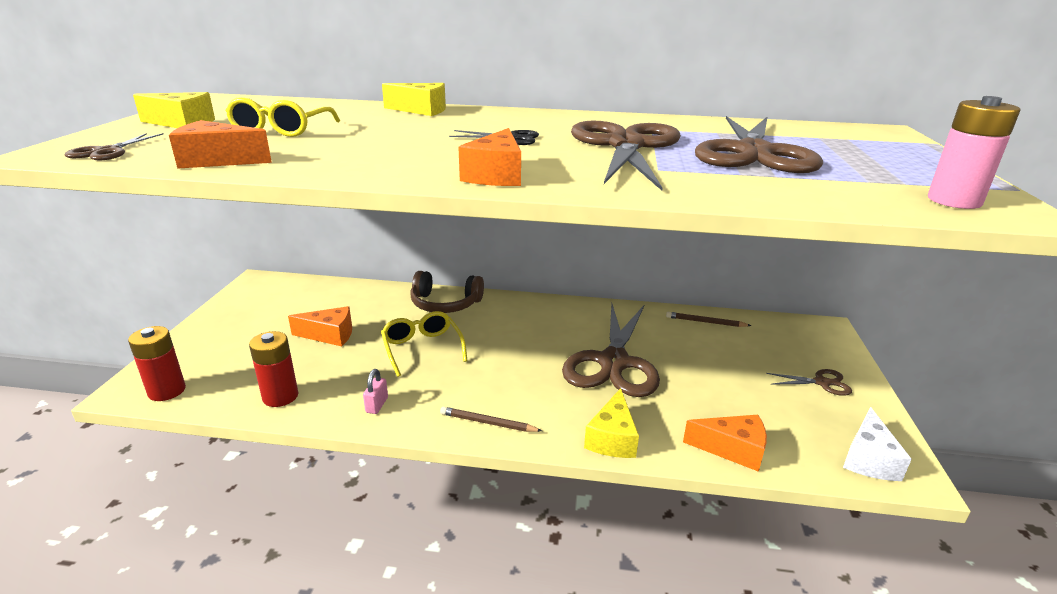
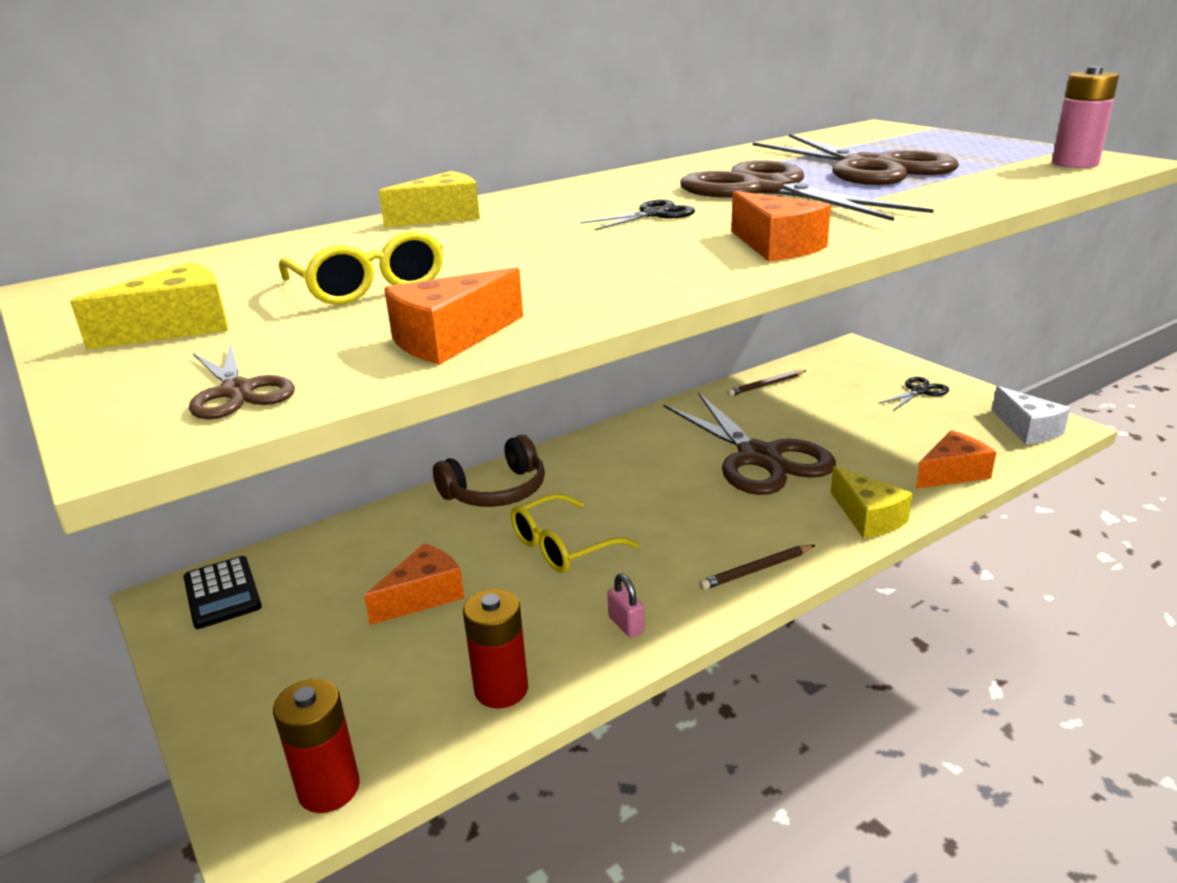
camera: 40 degrees left, 0 degrees up
(274, 289) = (222, 593): none -> black calculator
(422, 348) = (562, 546): yellow glasses -> yellow glasses turned 60 degrees counterclockwise
(822, 382) = (919, 391): brown scissors -> black scissors

